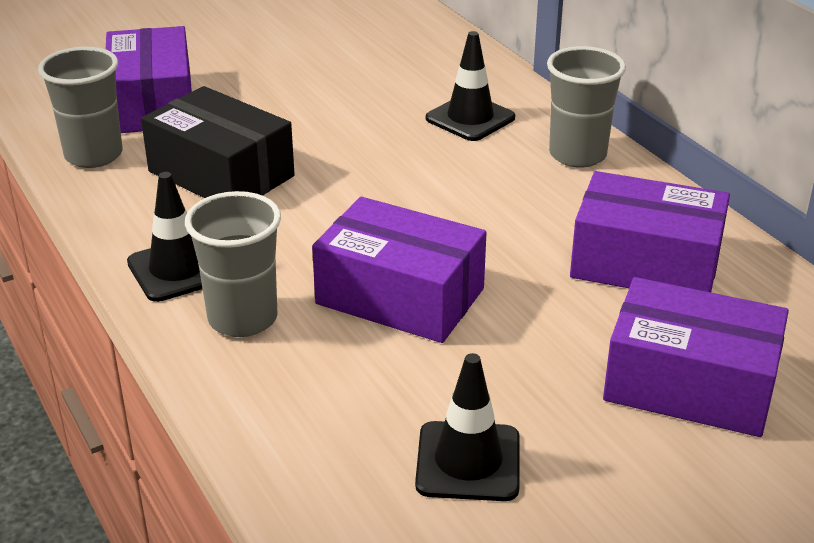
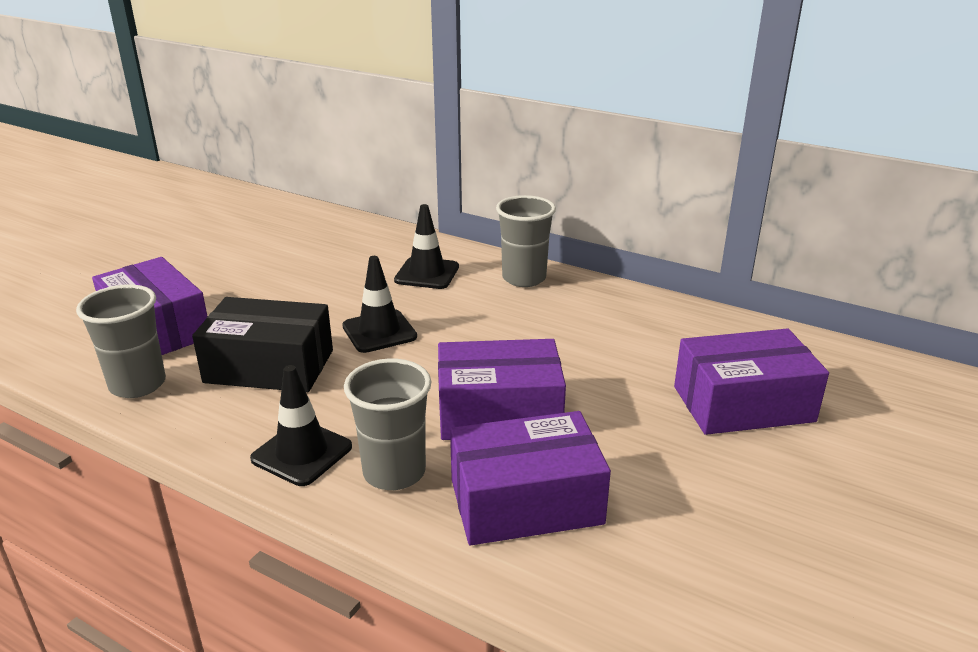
camera: 30 degrees left, 5 degrees down
(468, 462) = (664, 514): black traffic cone -> black traffic cone (379, 331)
(645, 263) = (637, 335): purple box -> purple box (526, 502)

